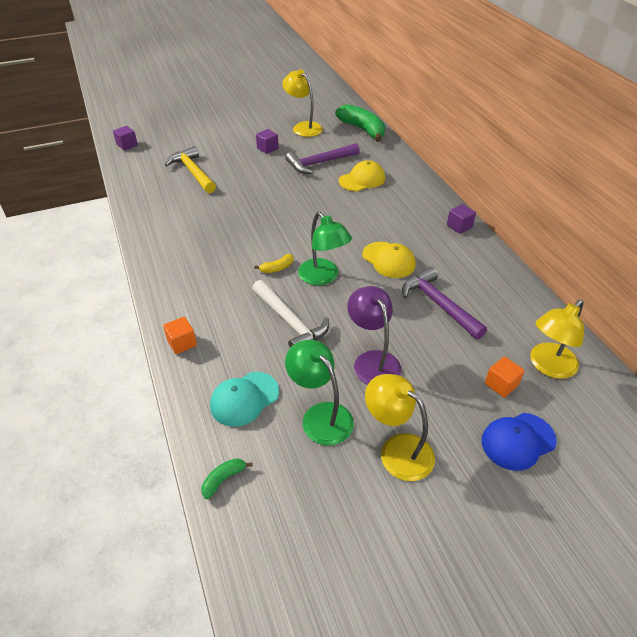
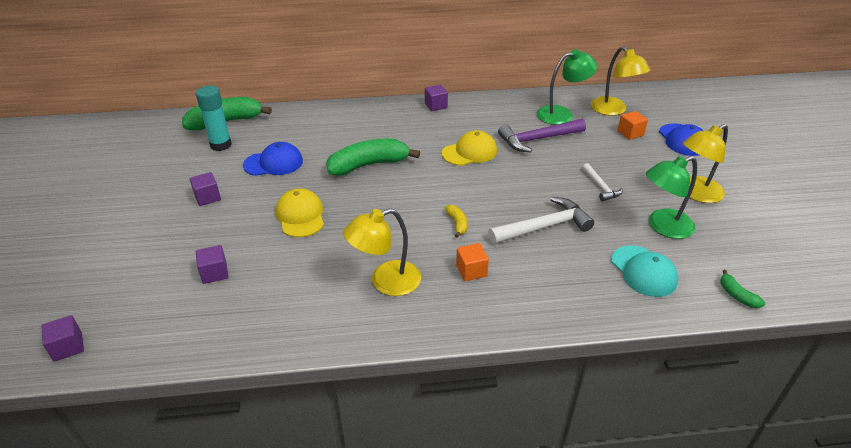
camera: 75 degrees left, 5 degrees down
(182, 343) = (562, 311): orange cube -> orange cube (471, 271)
(193, 172) = (214, 273): yellow hammer -> purple cube
(303, 127) = (180, 161): yellow lamp -> yellow lamp (385, 282)
(319, 163) = (273, 163): purple hammer -> blue cap
(323, 277) = (482, 195): green lamp -> green lamp (562, 114)
(331, 136) = (221, 145): none -> turquoise glue stick
(338, 207) = (368, 165): none -> green banana
(362, 179) = (327, 141): yellow cap -> yellow cap (300, 216)
(372, 361) = (600, 187): purple lamp -> white hammer

